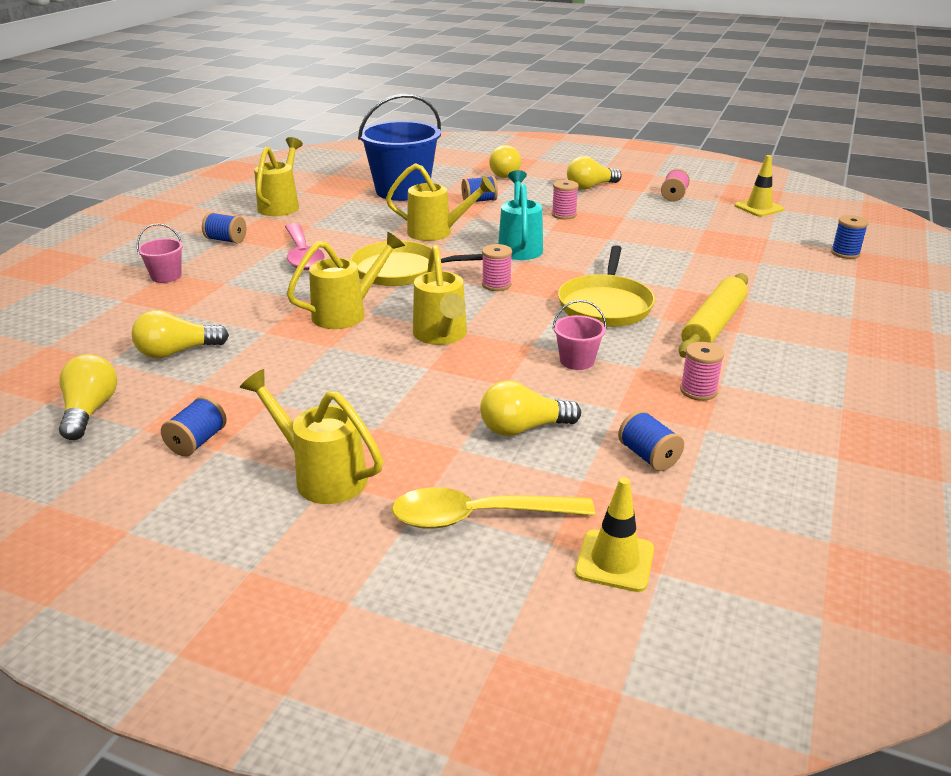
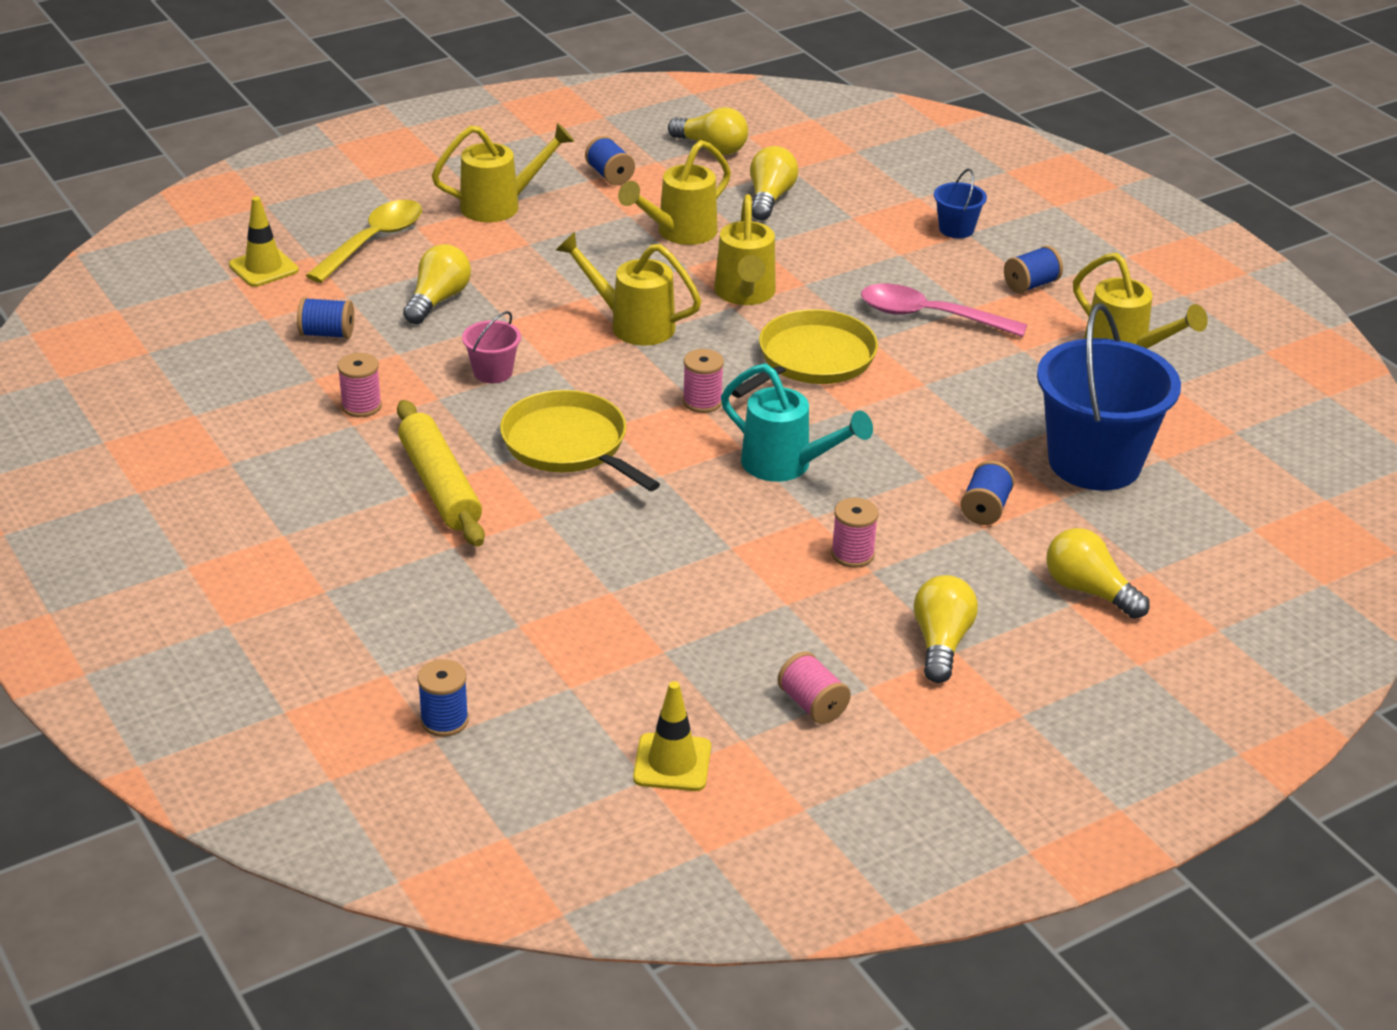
camera: 125 degrees right, 5 degrees up
(166, 276) = (956, 229): pink bucket -> blue bucket
(437, 232) = (900, 427): yellow watering can -> yellow watering can (679, 233)

